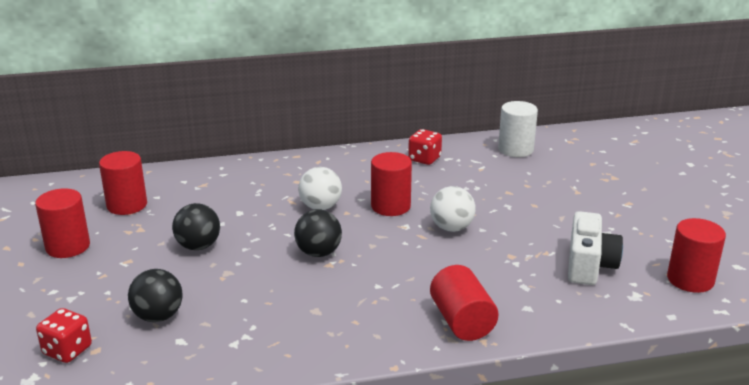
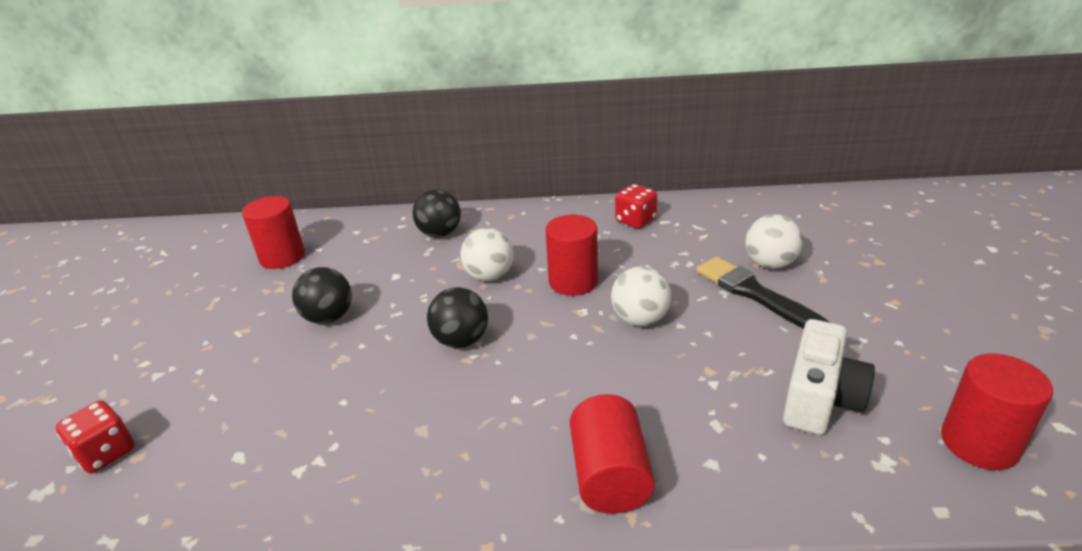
camera: 15 degrees right, 5 degrees up
(68, 247) = (194, 305): red cylinder -> none
(158, 316) = (233, 414): black ball -> black ball (440, 233)
(515, 149) = (752, 214): white cylinder -> none
(531, 205) = (755, 294): none -> black brush
(537, 184) = (770, 264): none -> white ball

